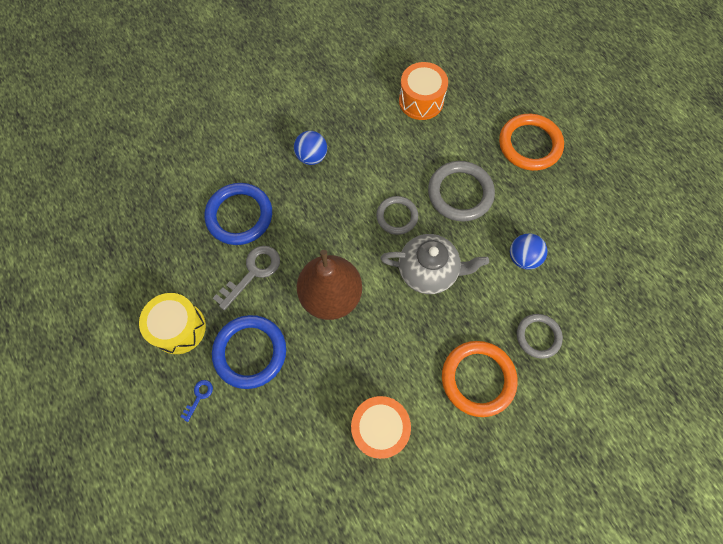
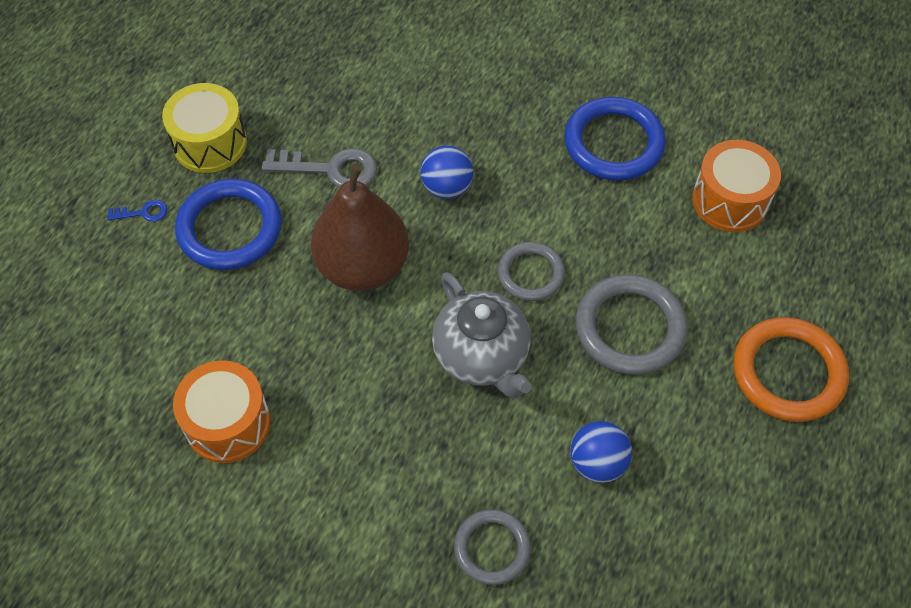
camera: 55 degrees right, 10 degrees down
(239, 216) = (392, 111): blue ring -> blue ring (613, 143)
(312, 157) = (534, 132): blue ball -> blue ball (447, 187)
(478, 379) = (374, 503): orange ring -> none

